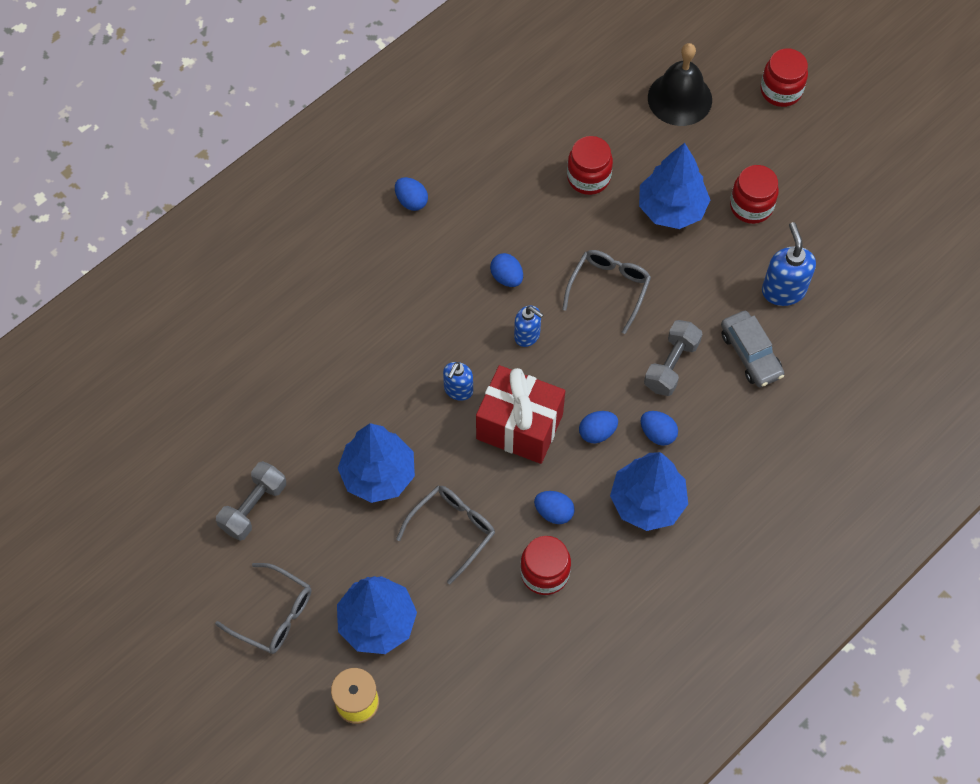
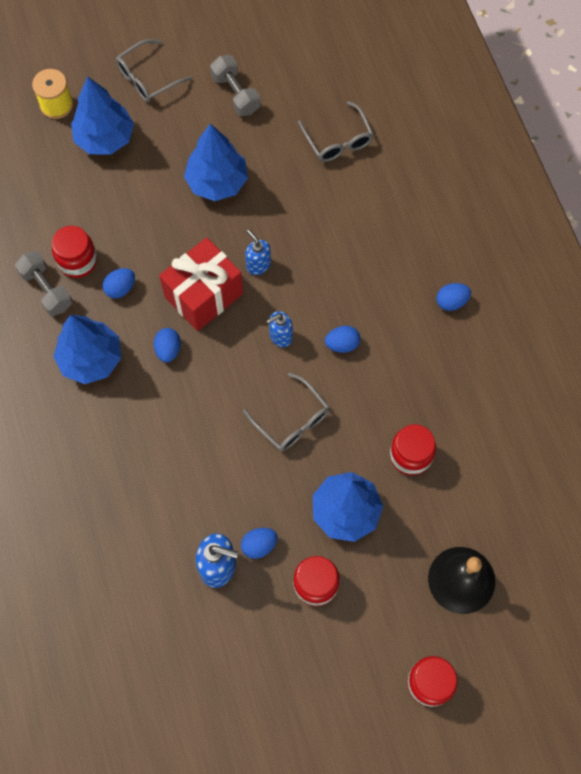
camera: 115 degrees right, 5 degrees up
(452, 530) = (146, 213): grey glasses -> grey glasses (338, 140)
(657, 433) = (143, 395): blue egg -> blue egg (259, 545)
(671, 365) = (196, 435): grey dumbbell -> grey dumbbell (46, 289)
(750, 354) = (173, 505): grey car -> none

